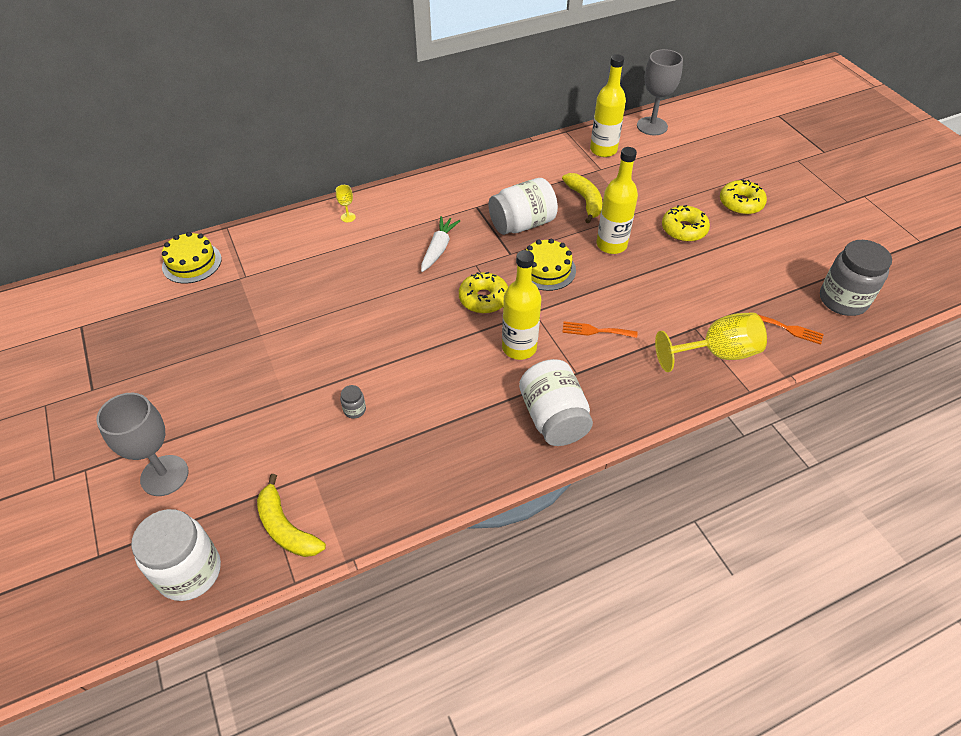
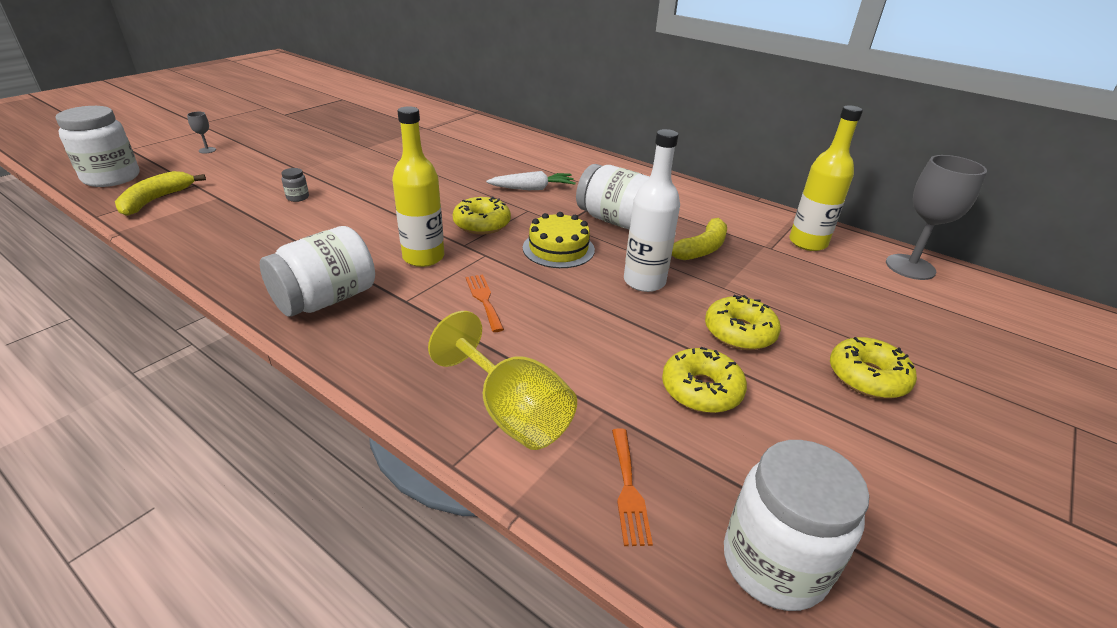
camera: 60 degrees right, 15 degrees down
(164, 475) = (207, 150): grey goblet -> grey goblet, size x0.42
(192, 263) = (428, 111): yellow cake -> none
(348, 217) = (533, 146): yellow goblet -> none
(611, 245) = (644, 281): yellow bottle -> white bottle
(727, 269) = (701, 390): none -> yellow donut
(843, 300) = (774, 563): grey jar -> white jar

